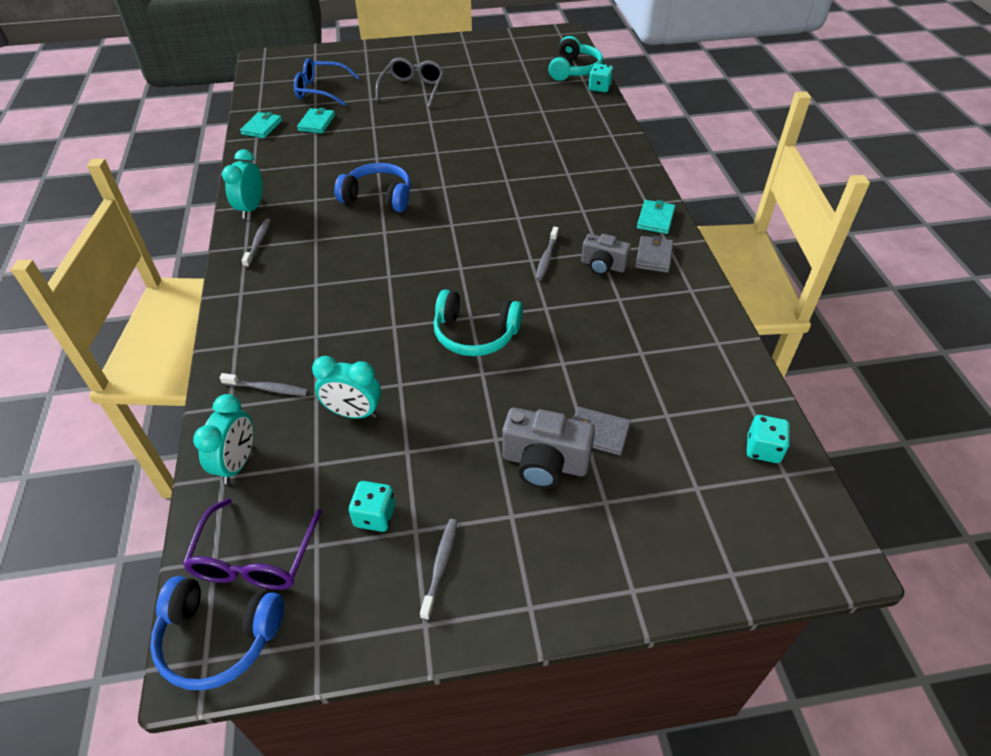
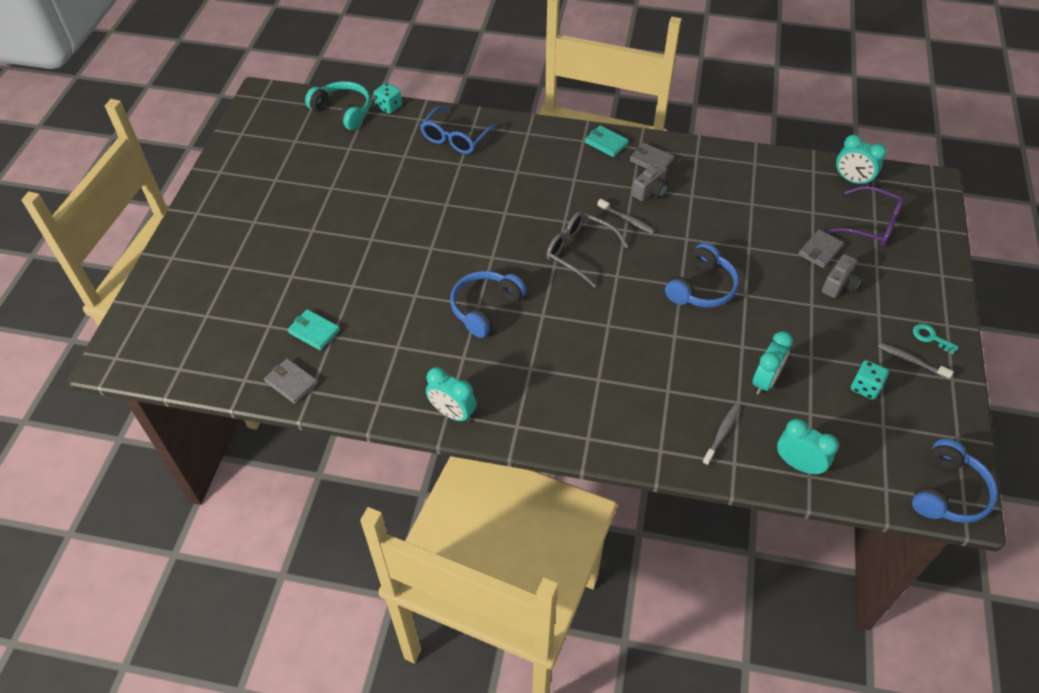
camera: 70 degrees left, 5 degrees up
(255, 557) = (888, 463): purple glasses -> purple glasses (871, 224)
(258, 242) = (515, 414): grey toothbrush -> none
(262, 127) = (291, 382): turquoise wallet -> grey wallet
(321, 90) = (242, 315): blue glasses -> blue glasses (456, 138)
(412, 89) = (296, 237): grey glasses -> grey glasses (579, 252)
(475, 334) = (702, 287): turquoise headphones -> blue headphones
(495, 587) = (931, 337): none -> turquoise key
(544, 463) = (839, 285): grey camera -> grey camera, size x0.67
(763, 449) = (852, 180): turquoise dice -> turquoise clock

